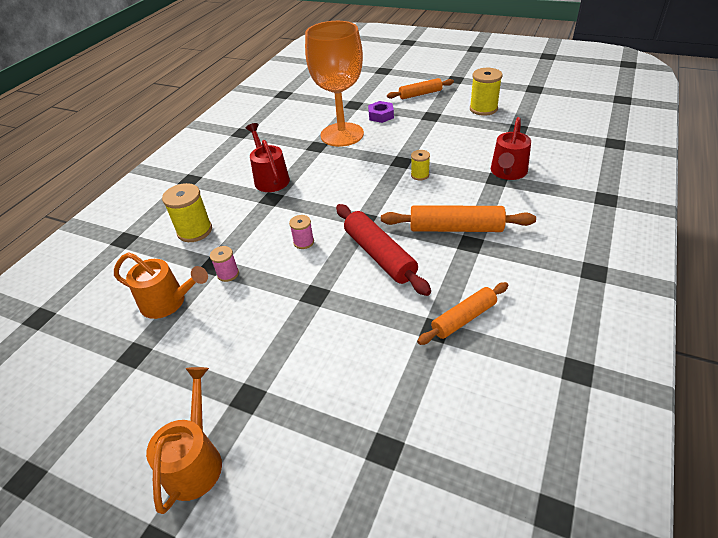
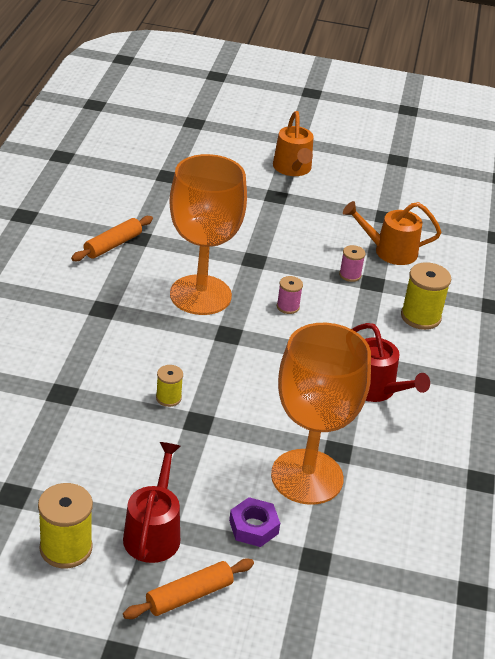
camera: 160 degrees right, 5 degrees down
(379, 255) = (200, 295): red rolling pin -> orange goblet
(455, 228) = (119, 325): orange rolling pin -> none
(508, 172) = (45, 404): red watering can -> red watering can (153, 532)

